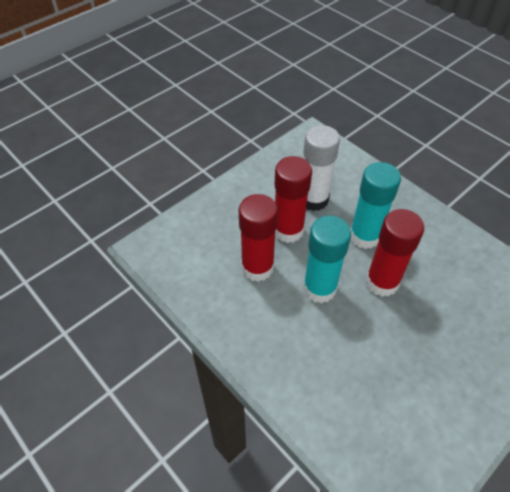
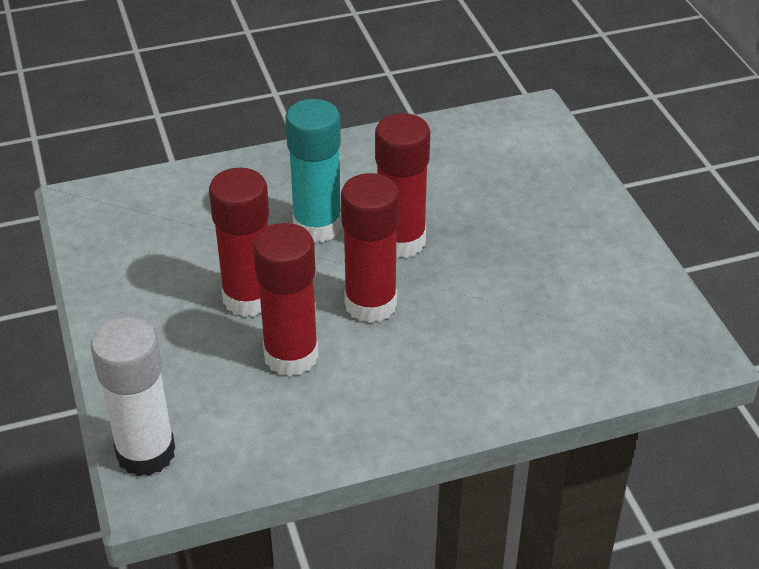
camera: 65 degrees left, 10 degrees down
(313, 199) = (213, 250): white glue stick -> white glue stick (146, 453)
(319, 288) = (370, 304): turquoise glue stick -> red glue stick

